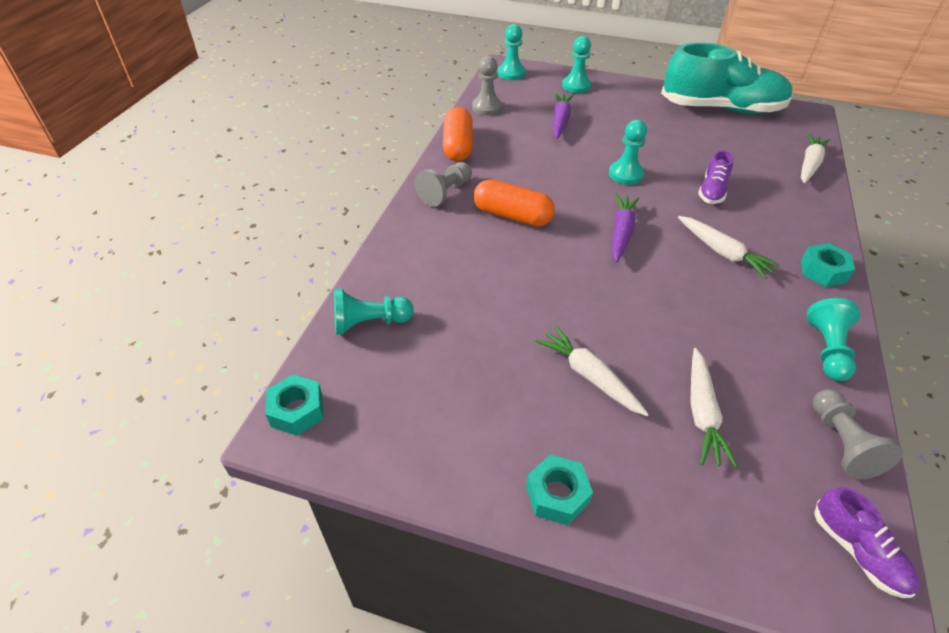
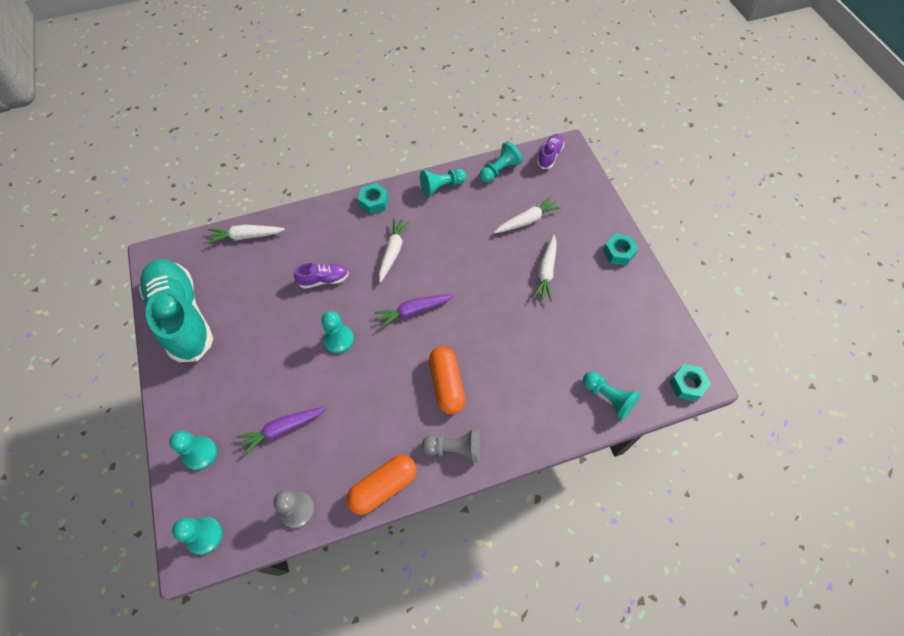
camera: 125 degrees left, 15 degrees up
(841, 443) = (499, 170): grey pawn -> turquoise pawn

